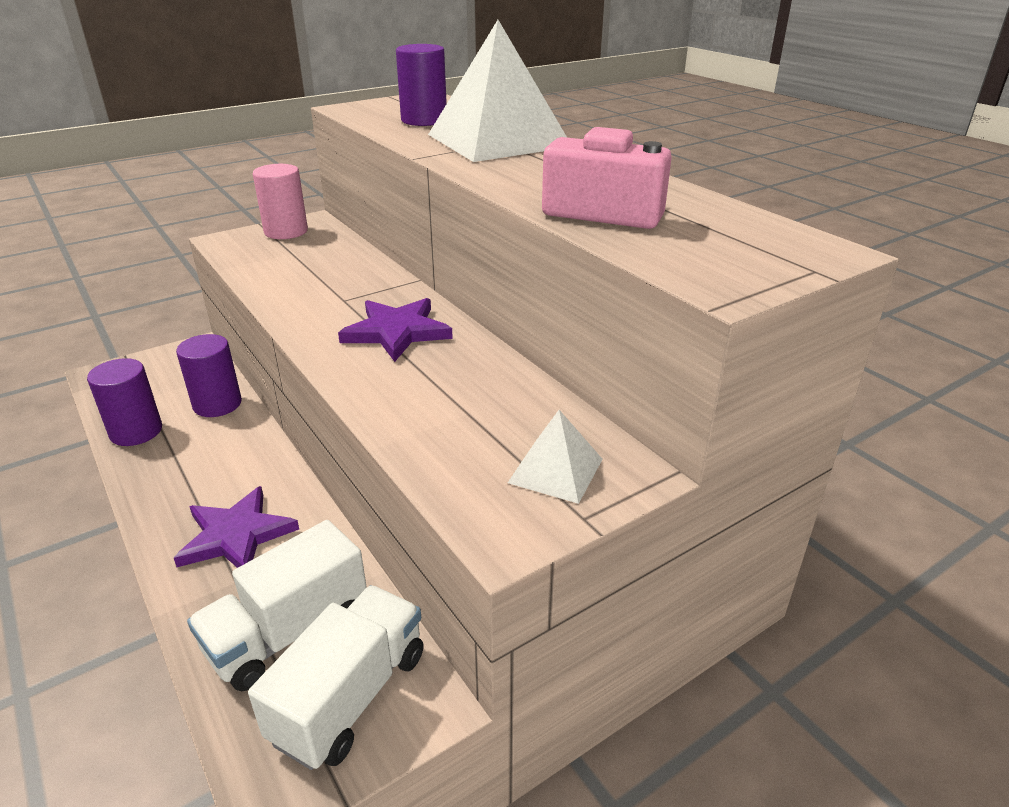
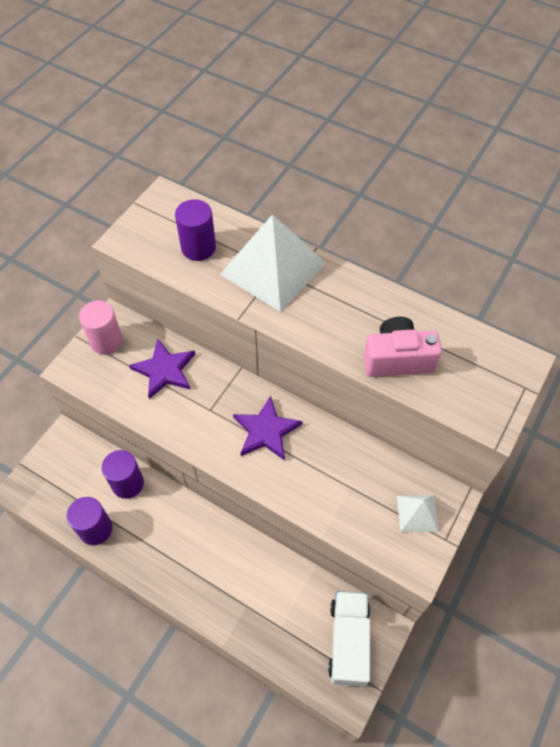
camera: 25 degrees left, 25 degrees up
(236, 535) = (223, 578): purple star -> purple star (164, 370)
(288, 632) = (296, 623): white truck -> none

